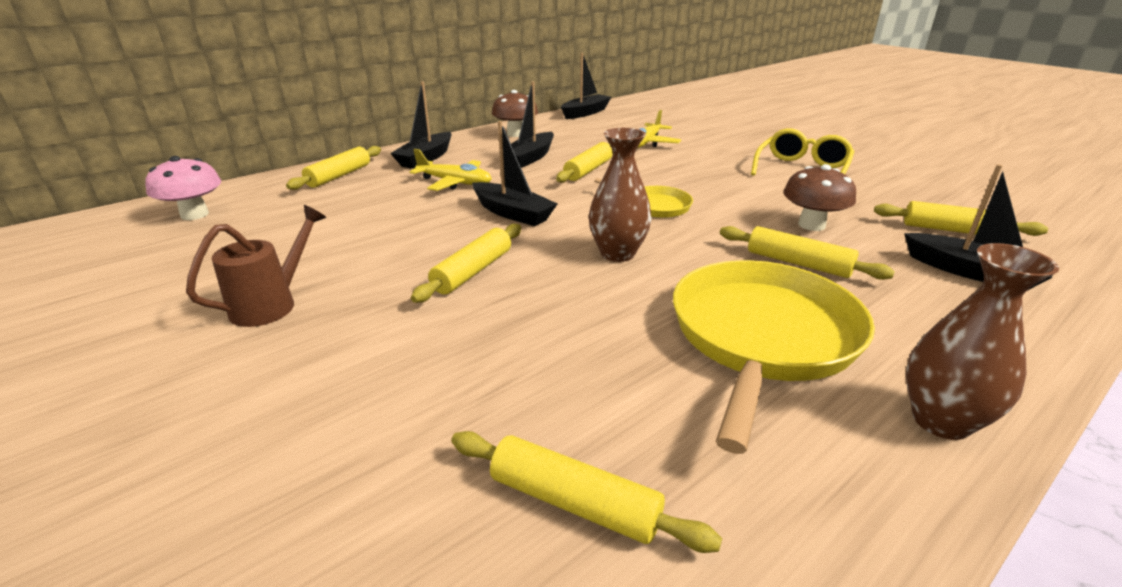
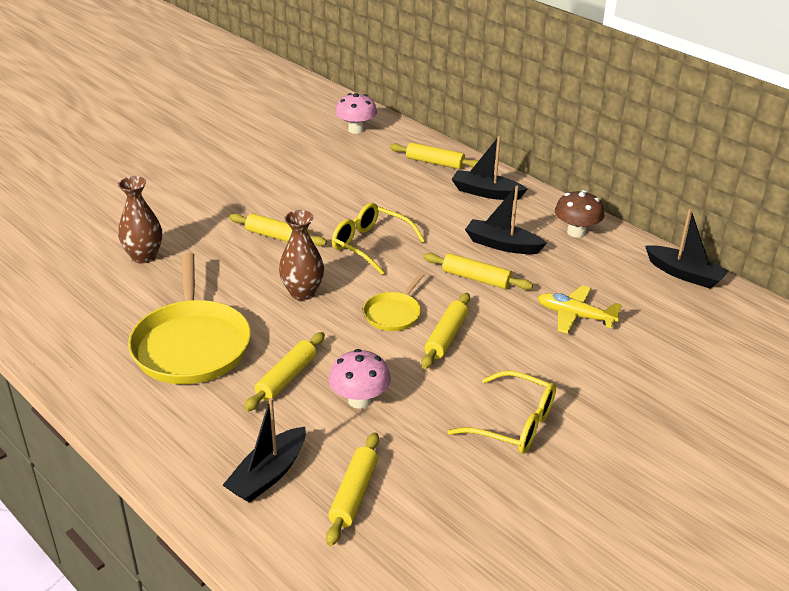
camera: 85 degrees right, 5 degrees up
(271, 304) = (243, 181): brown watering can -> none
(455, 183) = (429, 213): yellow plane -> none
(512, 213) = (370, 245): black boat -> yellow glasses
(574, 502) = (85, 279): yellow rolling pin -> yellow rolling pin (446, 337)
(762, 336) = (191, 345): yellow pan -> yellow pan turned 60 degrees clockwise
(811, 225) = (359, 400): brown mushroom -> pink mushroom
(940, 421) = (105, 396): brown vase -> brown vase (144, 256)

